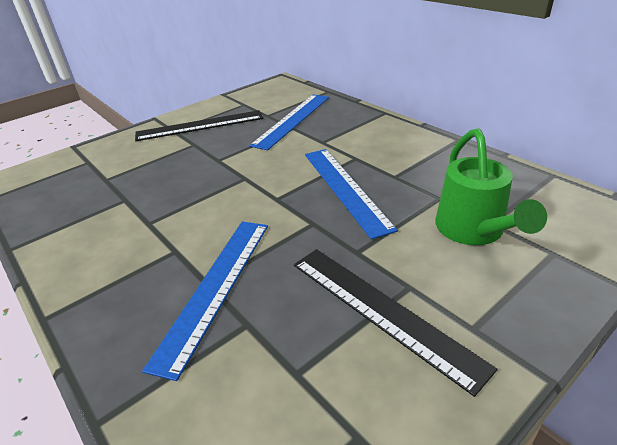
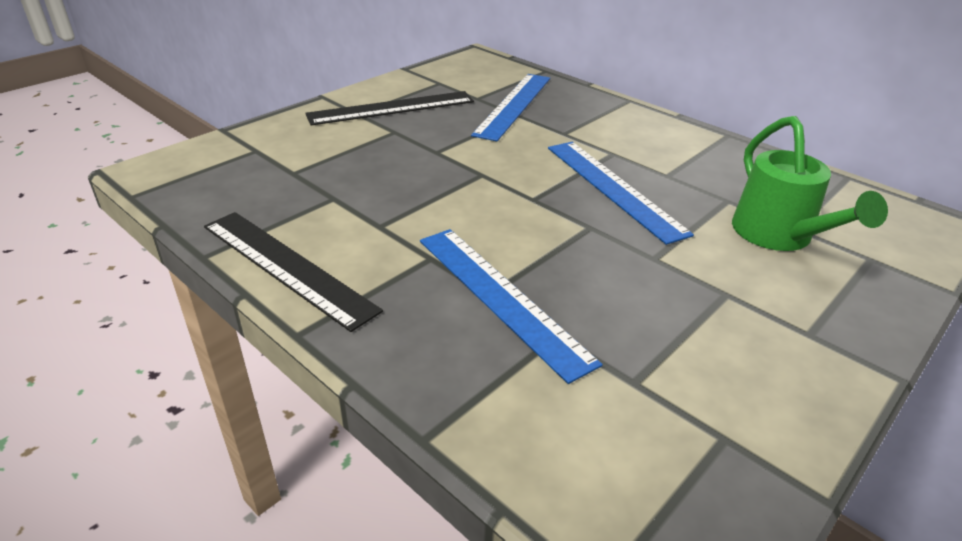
camera: 10 degrees left, 0 degrees up
(215, 287) = (501, 297): blue ruler -> blue ruler turned 45 degrees counterclockwise
(382, 311) = (705, 318): black ruler -> black ruler (287, 266)

